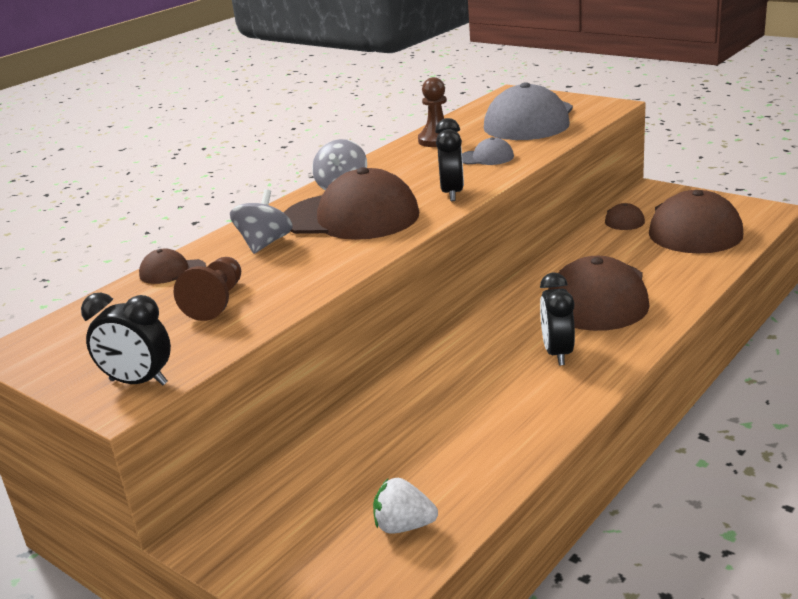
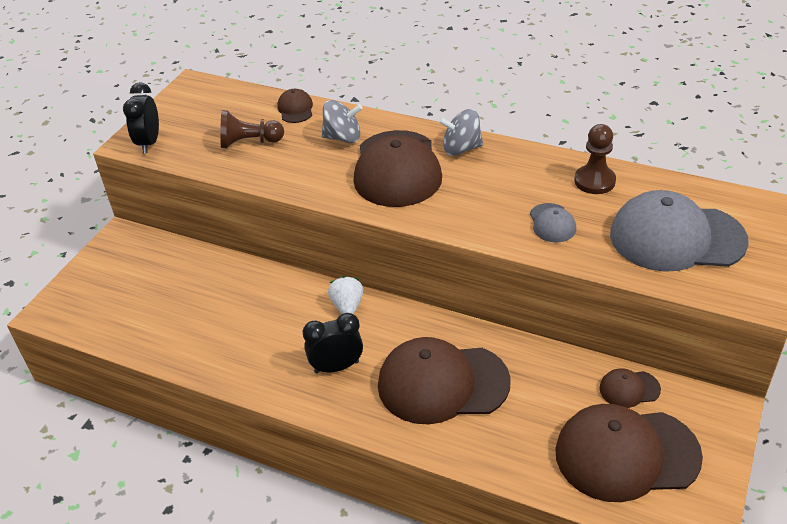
camera: 75 degrees right, 15 degrees up
(404, 526) = (124, 319): white strawberry -> white strawberry (347, 306)
(452, 193) = (456, 217): black clock -> none

